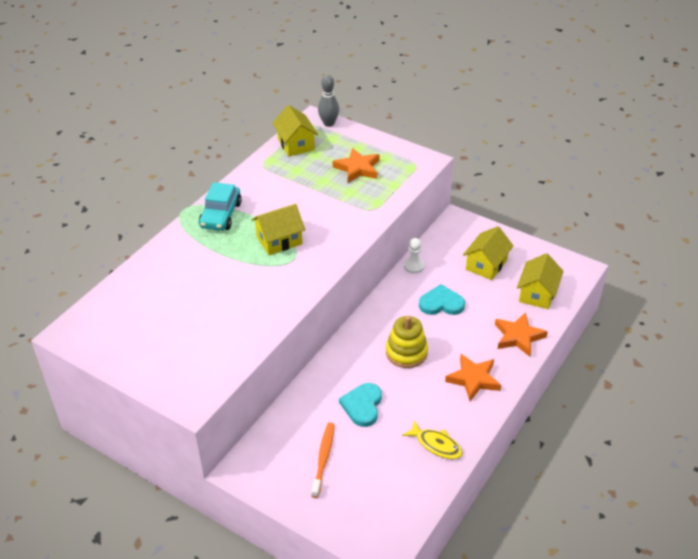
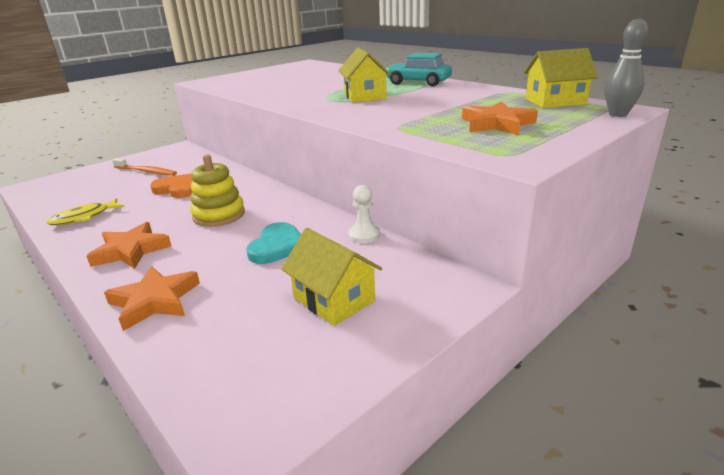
camera: 105 degrees right, 15 degrees down
(362, 406) = (178, 189): turquoise heart -> orange heart
(537, 294) = (224, 345): yellow house -> none

